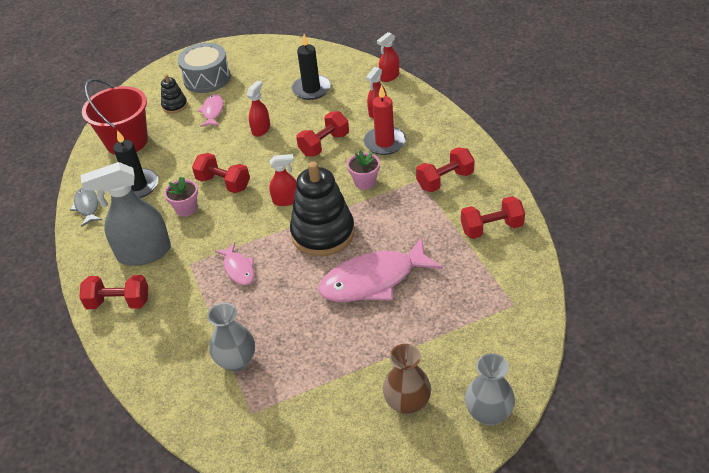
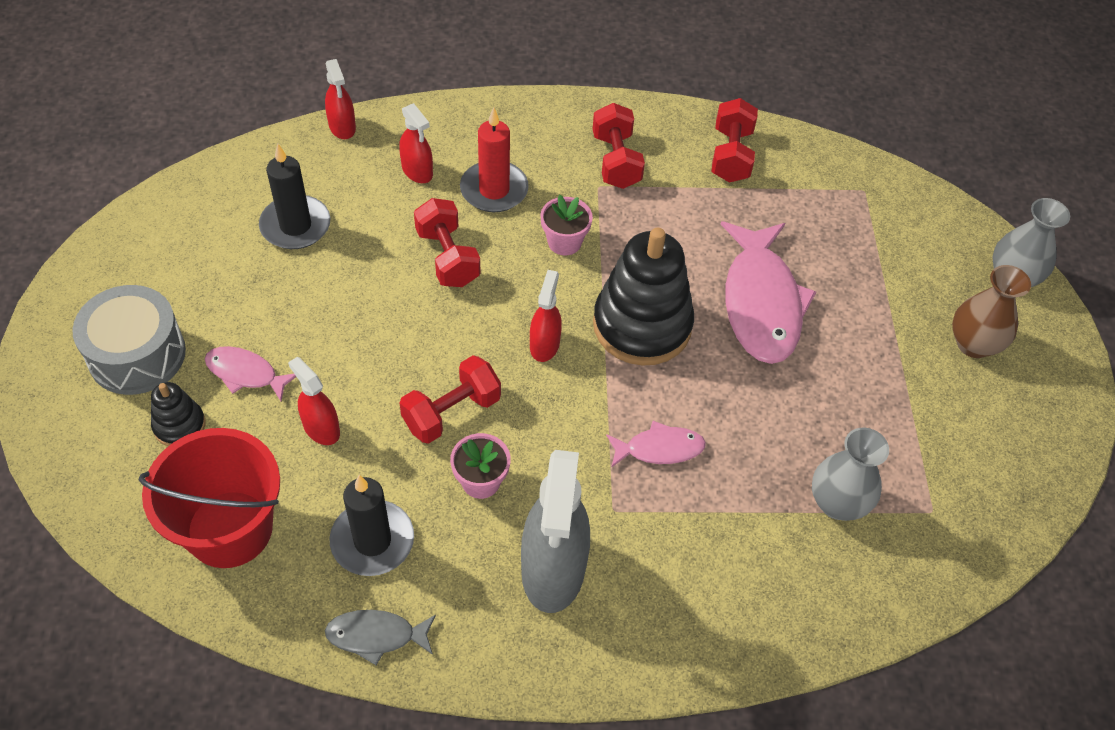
camera: 75 degrees left, 10 degrees up
(119, 302) = (649, 633): red dumbbell -> none
(261, 129) = (349, 322): red spray bottle -> red spray bottle (321, 428)

